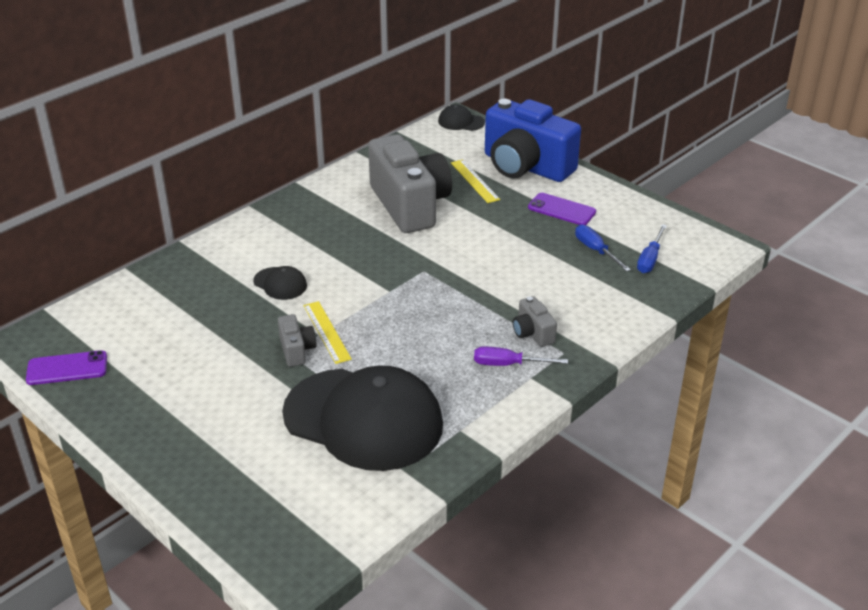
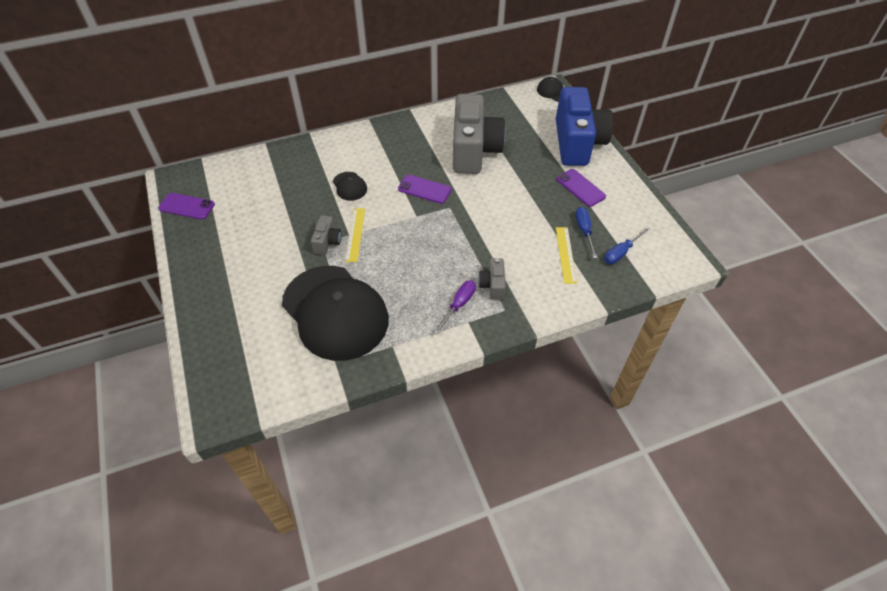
camera: 25 degrees right, 15 degrees up
(379, 261) = (424, 189): none -> purple phone
(474, 181) = (532, 144): yellow ruler -> yellow ruler (565, 254)
(508, 364) = (459, 305): purple screwdriver -> purple screwdriver turned 90 degrees clockwise
(526, 166) = (577, 143): blue camera -> blue camera turned 150 degrees counterclockwise

